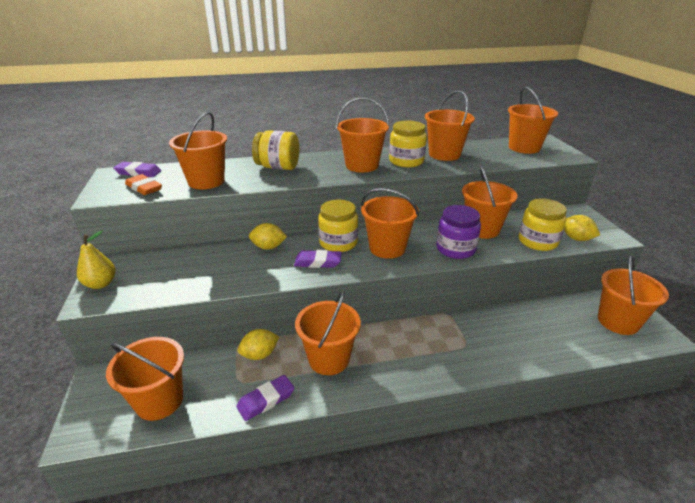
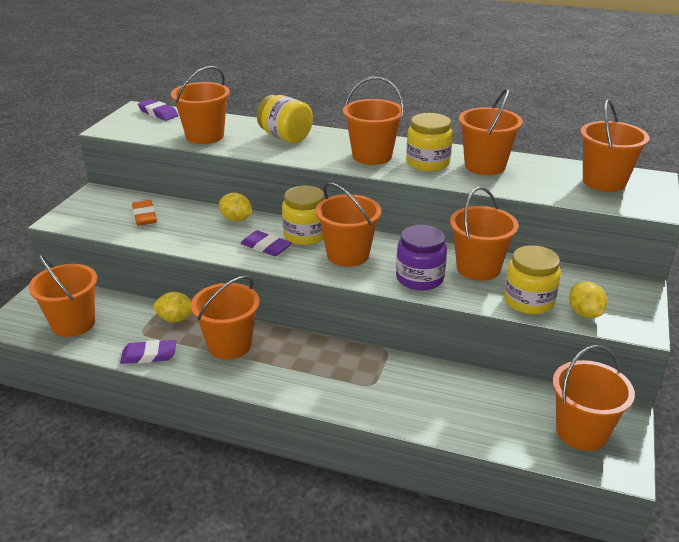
camera: 30 degrees right, 0 degrees up
(101, 284) = (77, 209): yellow pear -> none
(144, 188) = (148, 129): orange eraser -> orange eraser (144, 216)

